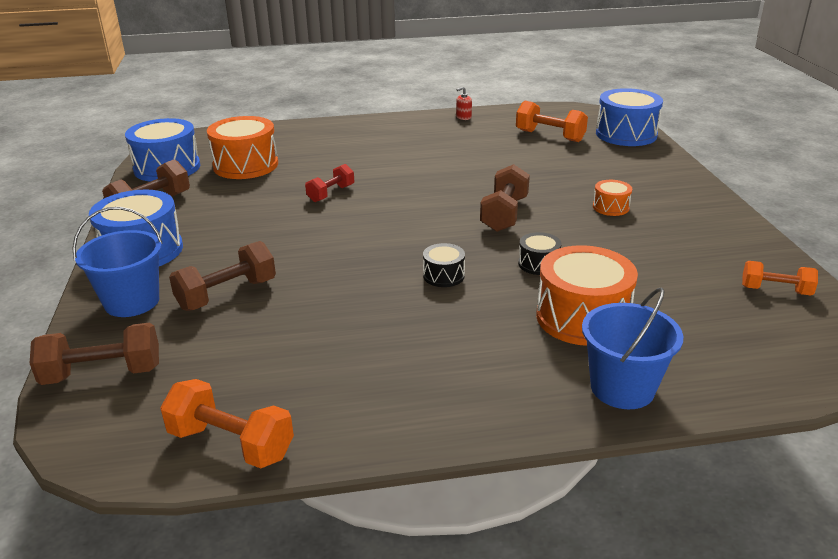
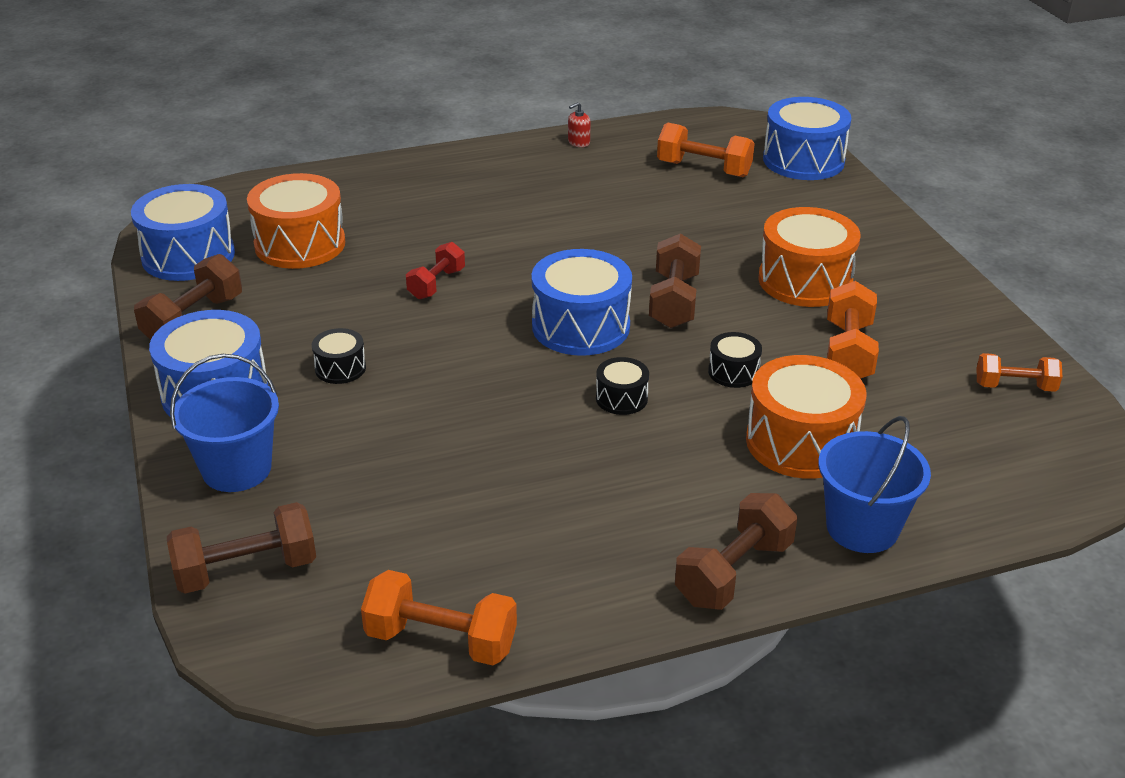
camera: 10 degrees left, 5 degrees up
(227, 294) = (357, 448): brown dumbbell -> brown dumbbell (734, 573)
(239, 241) = (340, 368): none -> black drum
(428, 226) = (581, 326): none -> blue drum
(610, 207) = (805, 280): orange drum -> orange drum, size x2.02
(636, 256) = (848, 352): none -> orange dumbbell

